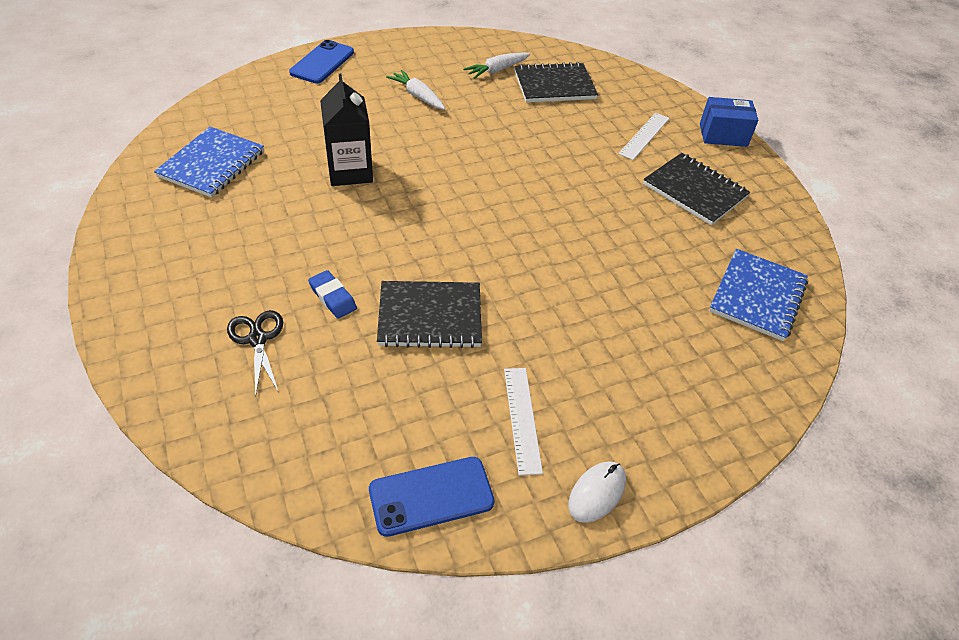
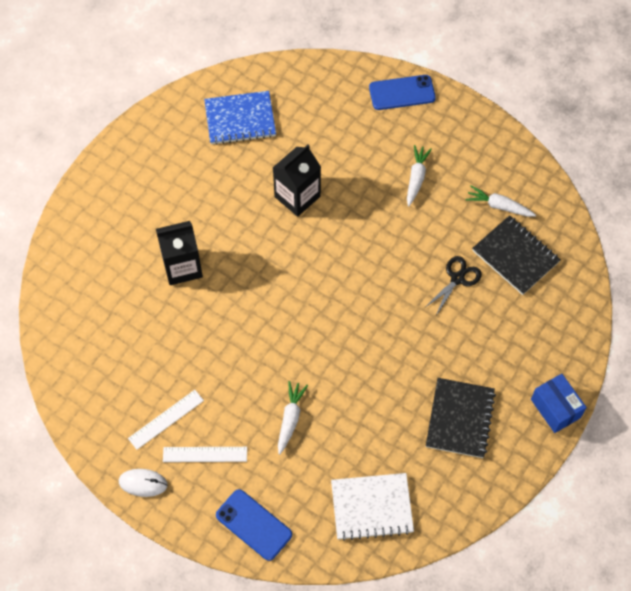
camera: 60 degrees right, 15 degrees up
(257, 339) = (125, 253): black scissors -> black scissors (457, 278)
(333, 297) = (182, 267): blue eraser -> black carton
(430, 317) = (206, 326): black notebook -> none
(431, 496) = (87, 404): blue phone -> blue phone (254, 525)
(607, 306) = (290, 419): none -> white carrot
(644, 136) = (502, 352): white ruler -> white ruler (205, 454)
(757, 296) = (371, 507): blue notebook -> white notebook

